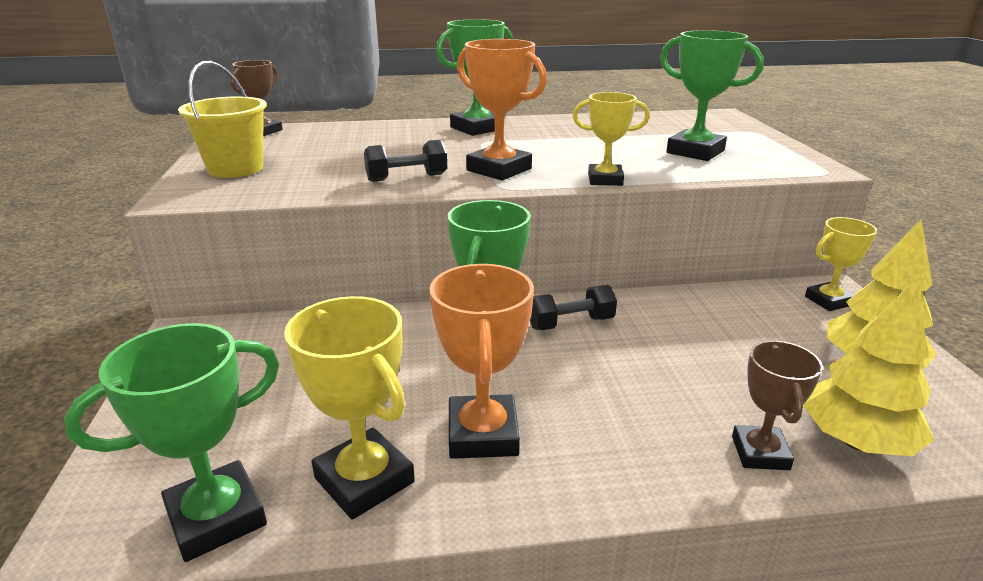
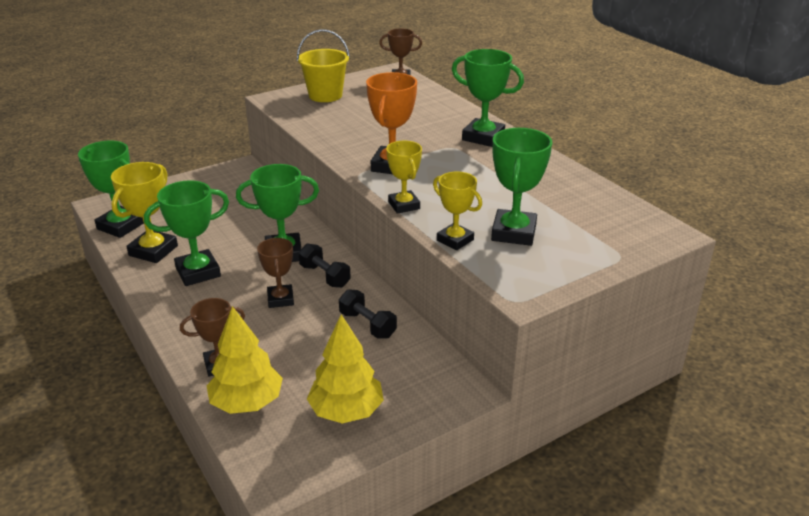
camera: 65 degrees right, 5 degrees up
(407, 178) = (350, 142): black dumbbell -> black dumbbell (367, 325)
(483, 434) = (198, 272): orange trophy -> green trophy
(608, 367) = (280, 299): none -> brown trophy
(828, 301) = (442, 390): yellow trophy -> yellow trophy (455, 240)

